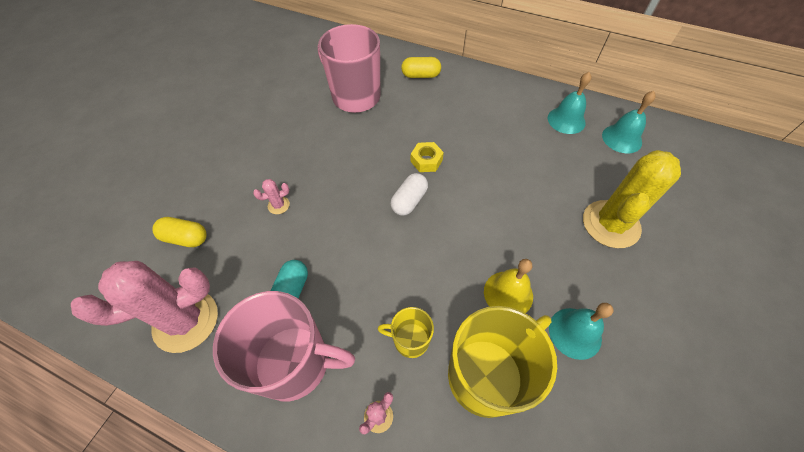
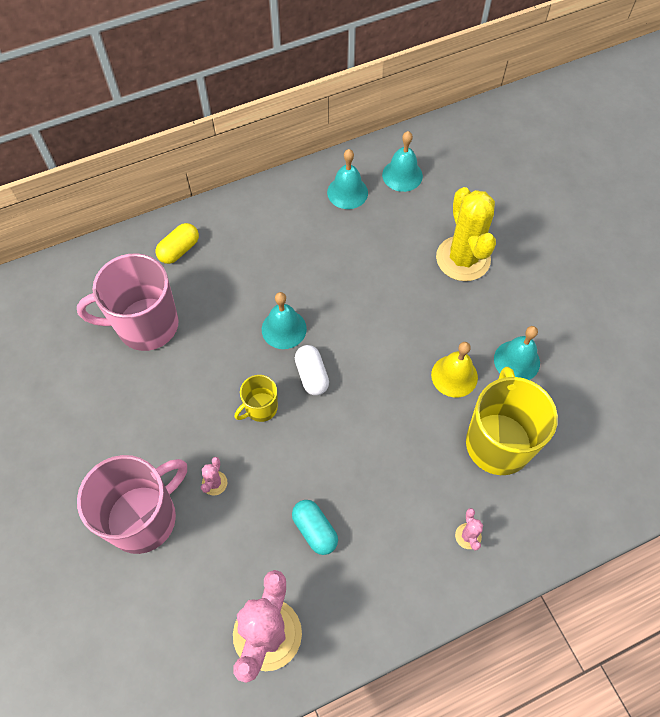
camera: 50 degrees left, 5 degrees up
(186, 238) = (174, 588): yellow capsule -> none
(294, 363) = (380, 568): pink mug -> pink mug (144, 518)
(410, 340) = (432, 471): yellow mug -> yellow mug (260, 408)
(426, 161) = (284, 329): yellow nut -> turquoise bell

